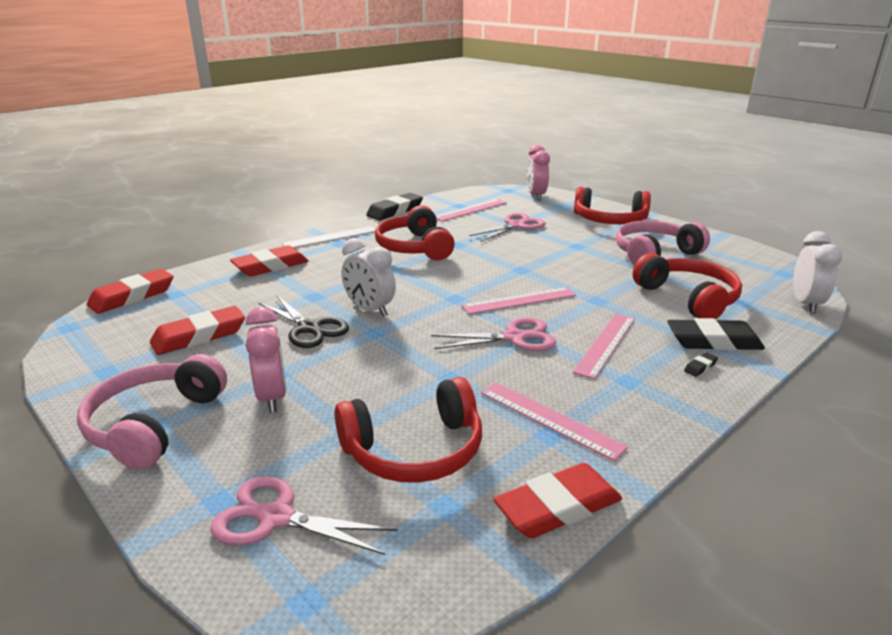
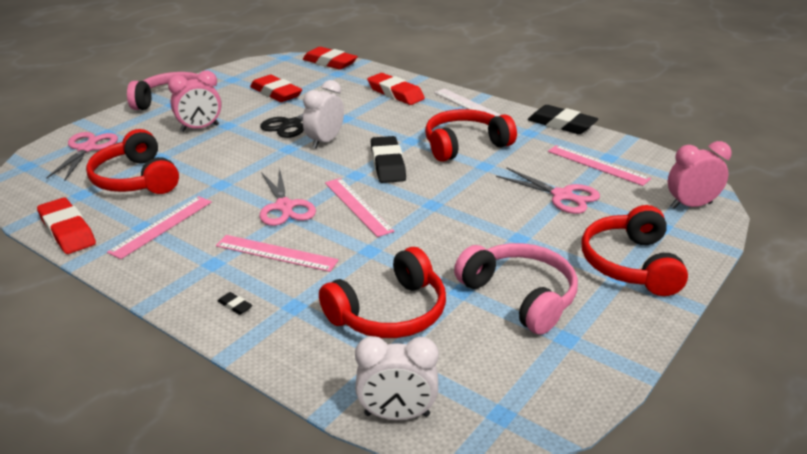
camera: 80 degrees right, 5 degrees up
(713, 341) = (286, 320): black eraser -> black eraser (387, 164)

